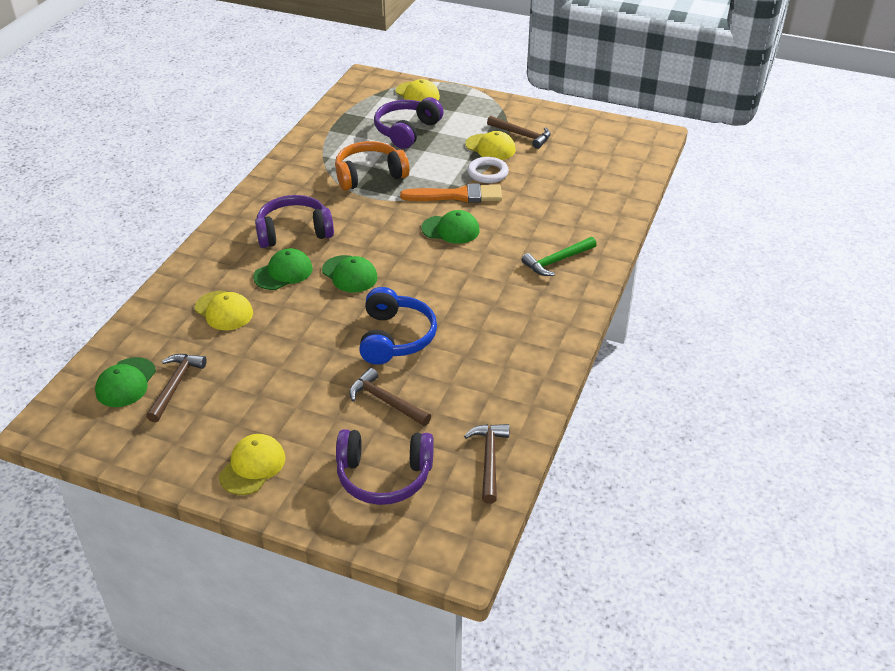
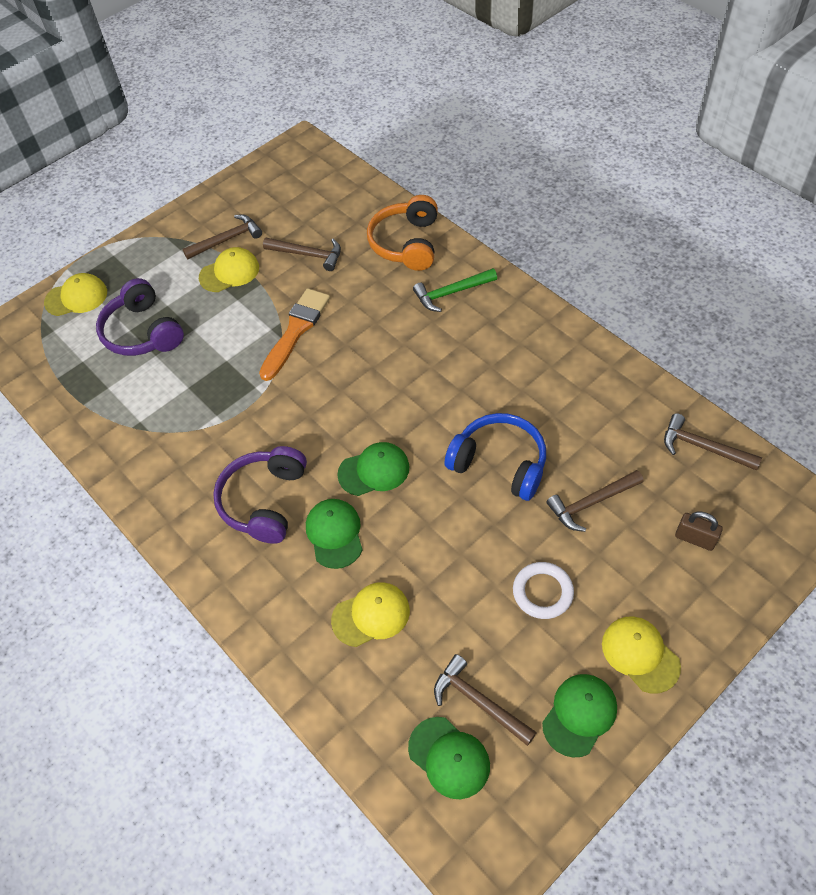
camera: 60 degrees left, 15 degrees up
(369, 175) = (204, 394): orange headphones -> orange headphones (406, 243)
(384, 476) = (695, 539): purple headphones -> brown padlock
(450, 229) = (351, 356): green cap -> green cap (579, 715)
(487, 173) = (273, 291): white ring -> white ring (542, 592)
(538, 177) = (308, 255): none -> brown hammer
(557, 261) = (451, 293): green hammer -> green hammer turned 75 degrees clockwise

